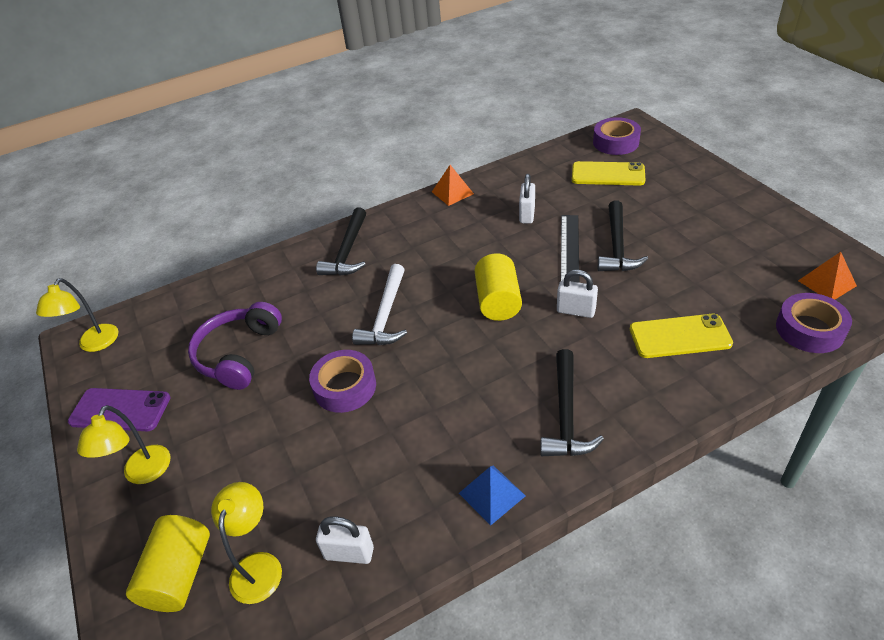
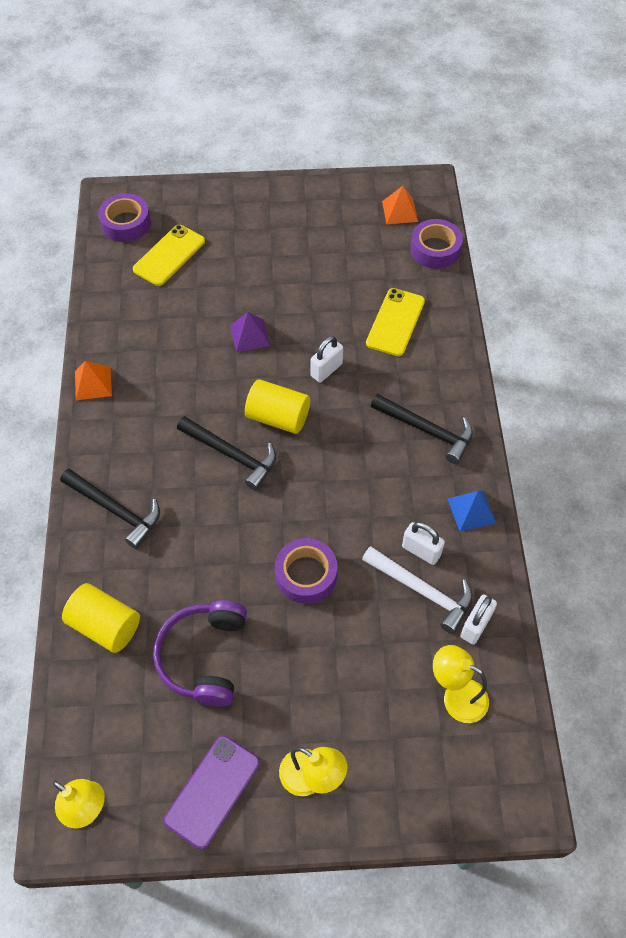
camera: 70 degrees left, 15 degrees up
(179, 575) = (436, 761): yellow cylinder -> yellow cylinder (105, 625)
(239, 354) = (204, 656): purple headphones -> purple headphones turned 60 degrees clockwise
(385, 315) = (236, 510): white hammer -> white hammer (422, 591)
(527, 214) = (178, 341): white padlock -> white padlock (421, 551)
(570, 249) = (250, 335): black ruler -> purple pyramid
(617, 246) = (270, 303): black hammer -> black hammer (232, 455)

